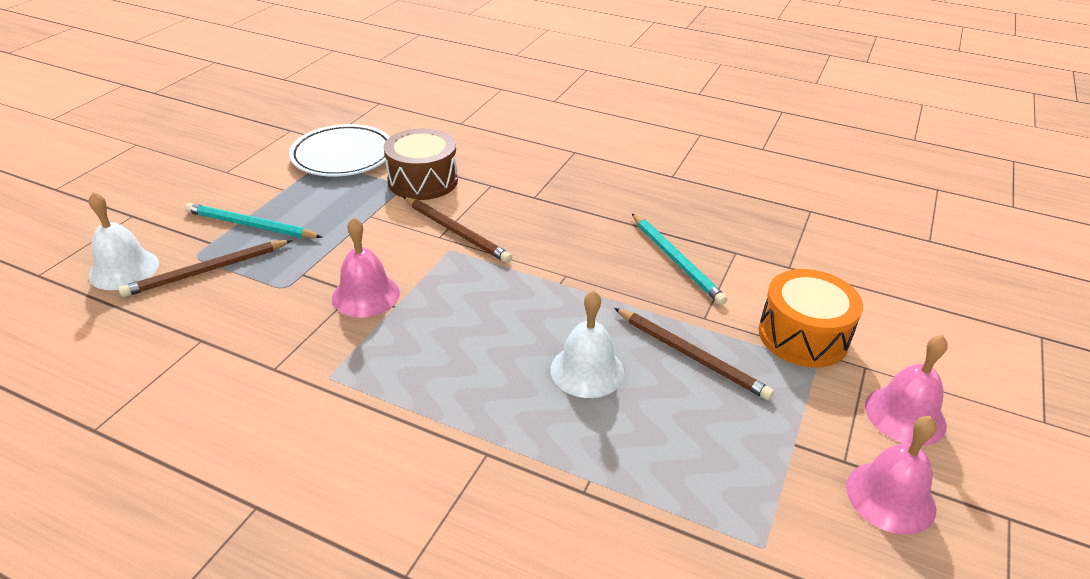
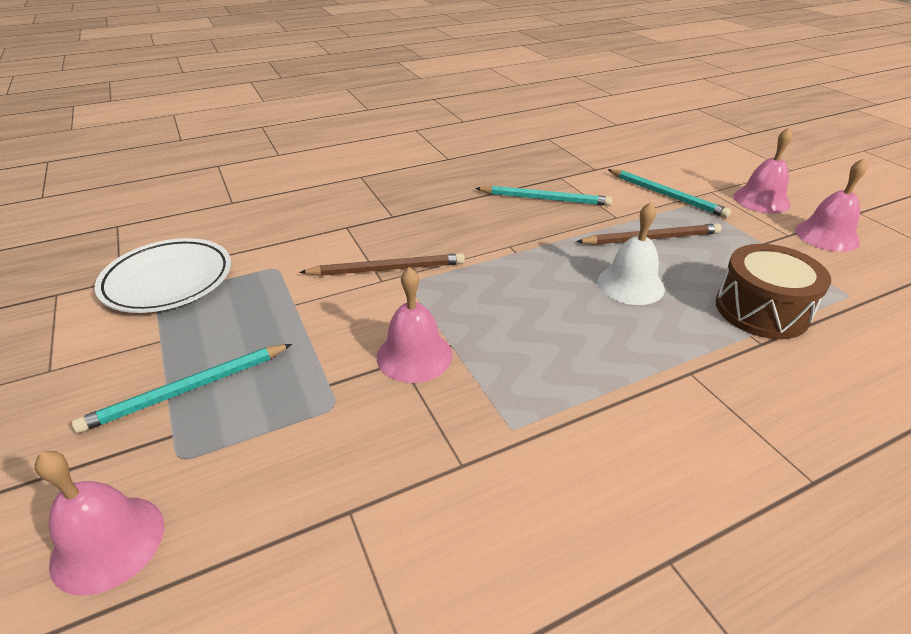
camera: 50 degrees left, 0 degrees up
(124, 269) = (108, 543): white bell -> pink bell
(207, 271) = (224, 458): brown pencil -> none
(423, 181) = (286, 255): brown drum -> brown drum (761, 310)
(803, 336) = (666, 195): orange drum -> turquoise pencil

